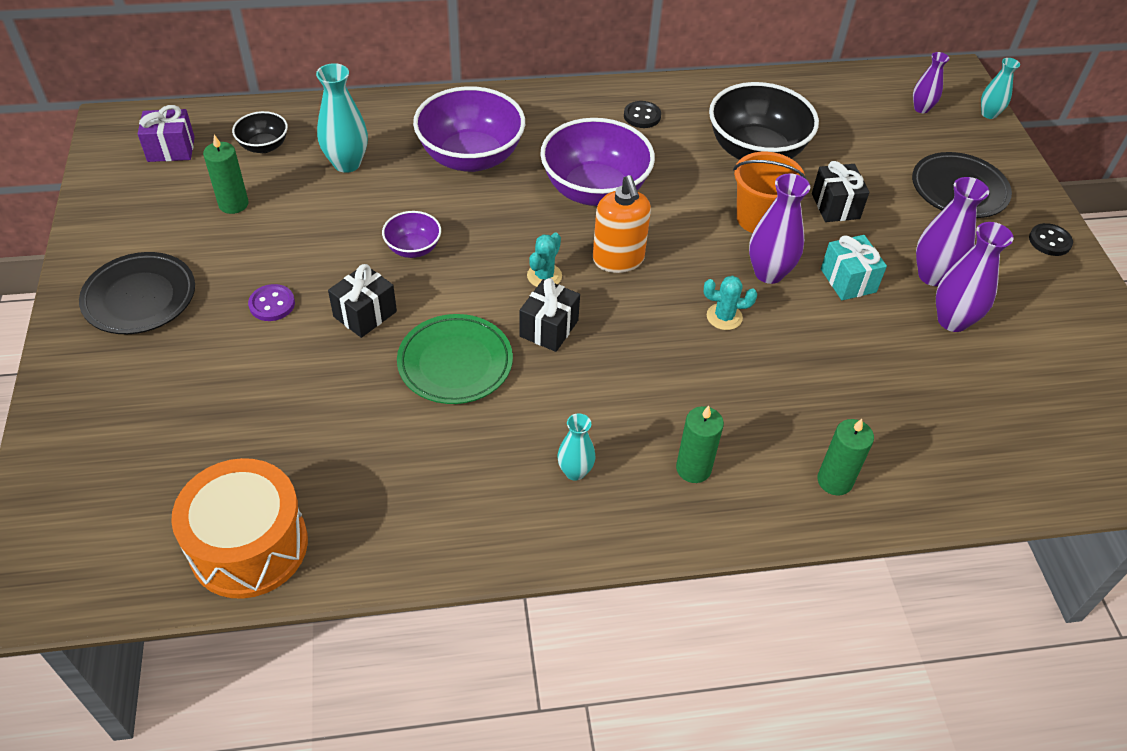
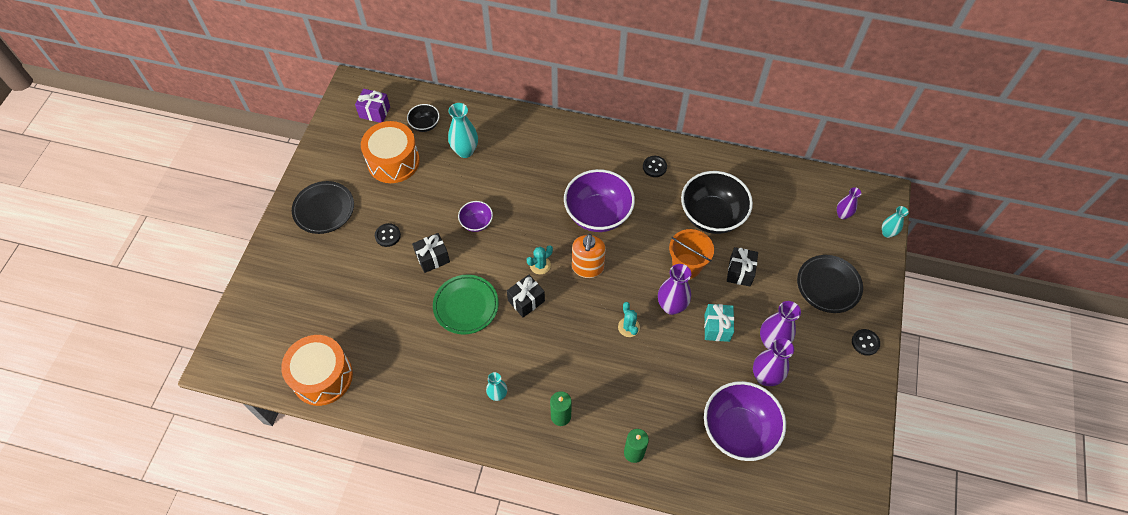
camera: 25 degrees right, 10 degrees up
(233, 204) = (393, 161): green candle -> orange drum
(272, 304) = (388, 235): purple button -> black button
(471, 157) = (537, 168): purple bowl -> purple bowl (738, 430)
(724, 317) = (628, 327): turquoise cactus -> turquoise cactus turned 45 degrees clockwise

